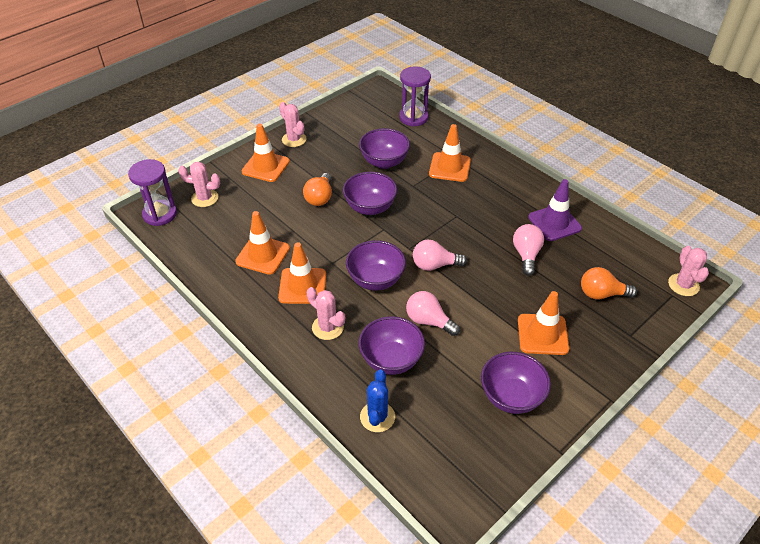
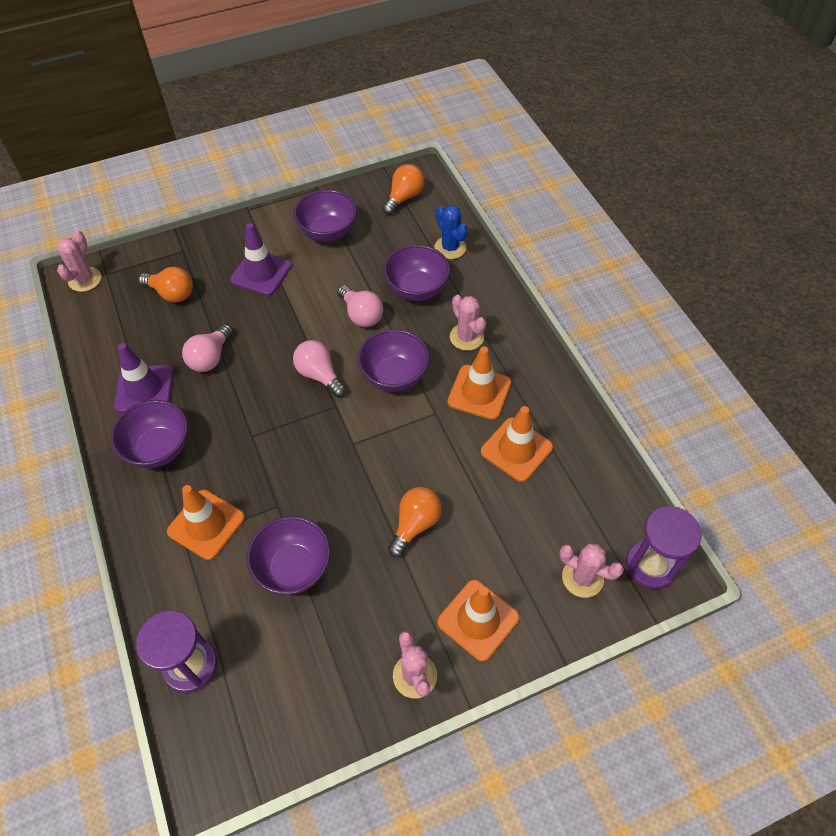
camera: 160 degrees left, 10 degrees up
(370, 207) = (354, 484): purple bowl -> purple bowl (159, 449)
(377, 417) = (450, 248): blue cactus -> blue cactus turned 60 degrees counterclockwise
(434, 265) = (319, 375): pink light bulb -> pink light bulb turned 150 degrees counterclockwise
(457, 470) = (404, 197): none -> orange light bulb
(542, 334) = (261, 273): orange traffic cone -> purple traffic cone

